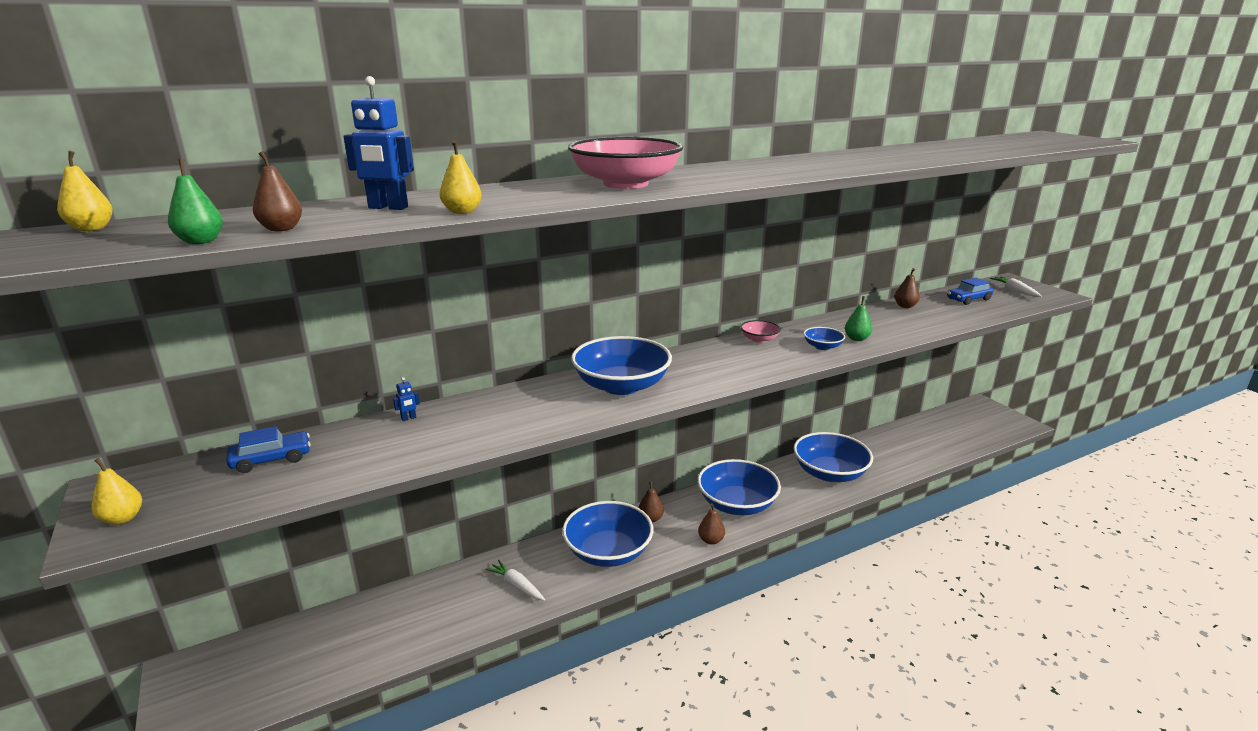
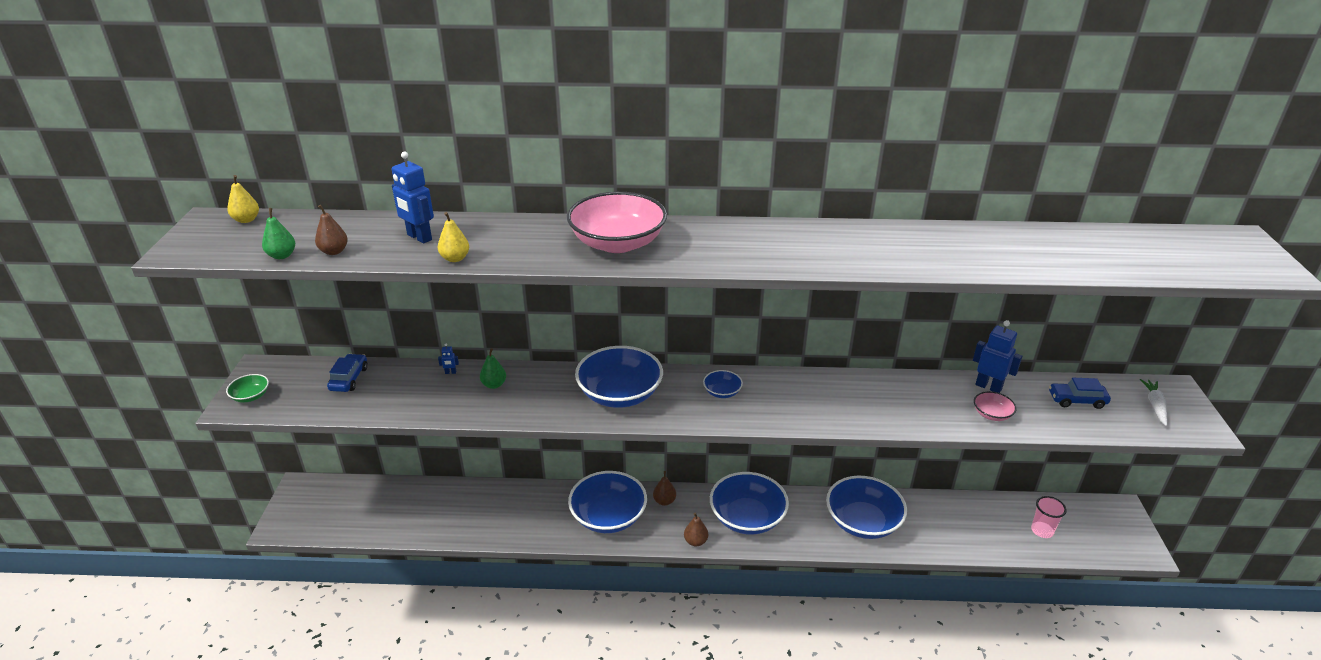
camera: 30 degrees right, 10 degrees up
(122, 518) = (251, 396): yellow pear -> green bowl
(271, 459) = (349, 379): blue car -> blue car turned 90 degrees counterclockwise
(516, 585) = (524, 516): white carrot -> none
(759, 339) = (787, 381): pink bowl -> pink bowl (992, 414)
(822, 346) = (836, 410): blue bowl -> blue bowl (722, 392)
(856, 339) = (881, 412): green pear -> green pear (494, 385)
(905, 306) = (988, 387): brown pear -> blue robot
(952, 434) = (1042, 531): none -> pink cup

